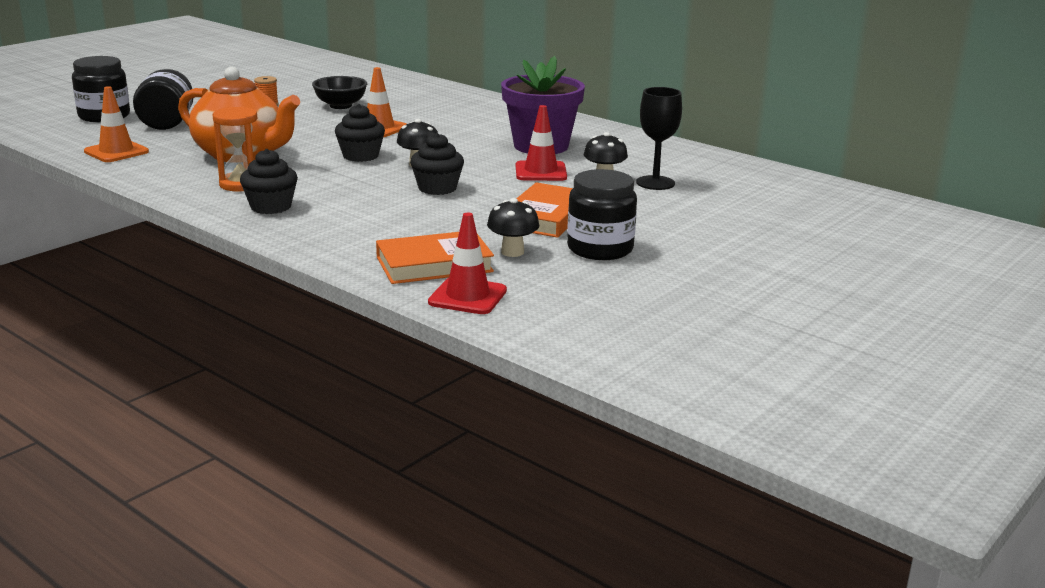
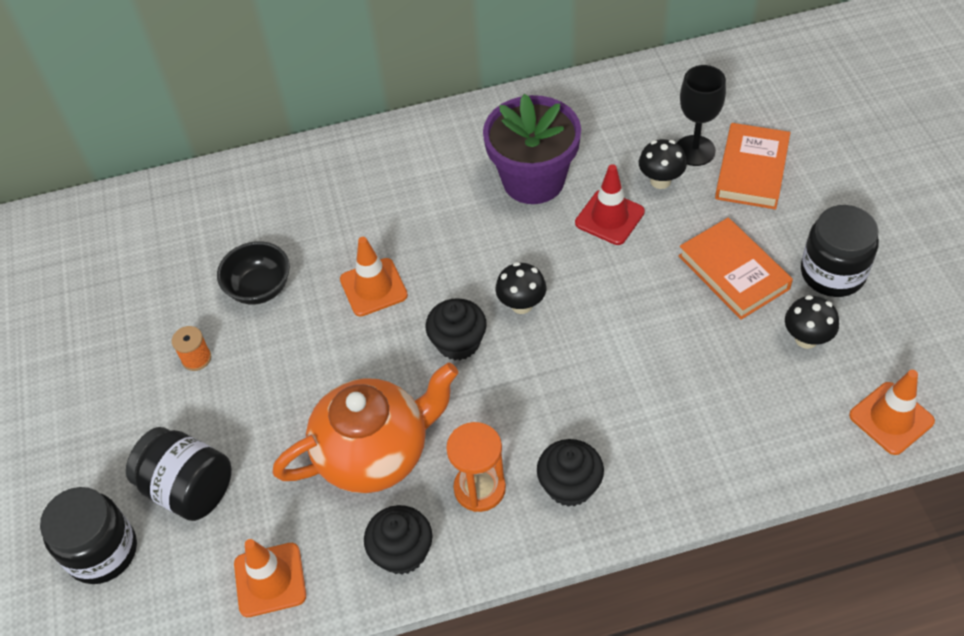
camera: 50 degrees left, 30 degrees up
(434, 264) = (805, 411): orange book -> orange book (752, 170)
(437, 188) = (604, 320): black cupcake -> black cupcake (402, 552)
(467, 296) = (891, 418): red traffic cone -> orange traffic cone

